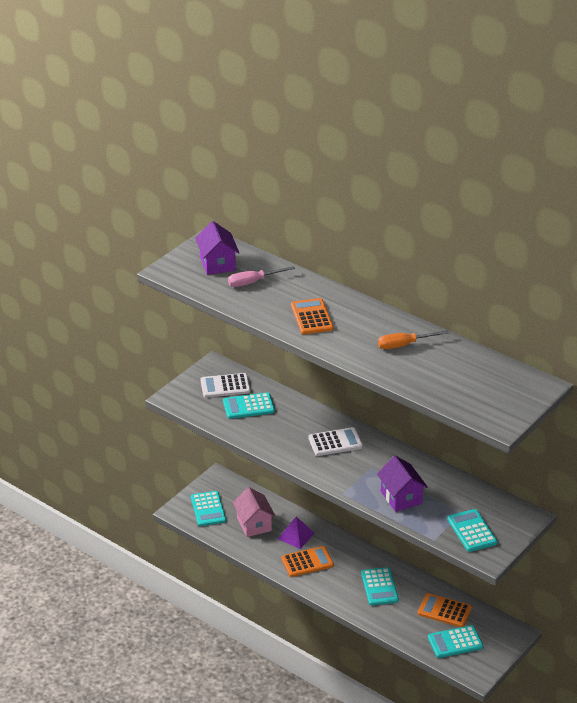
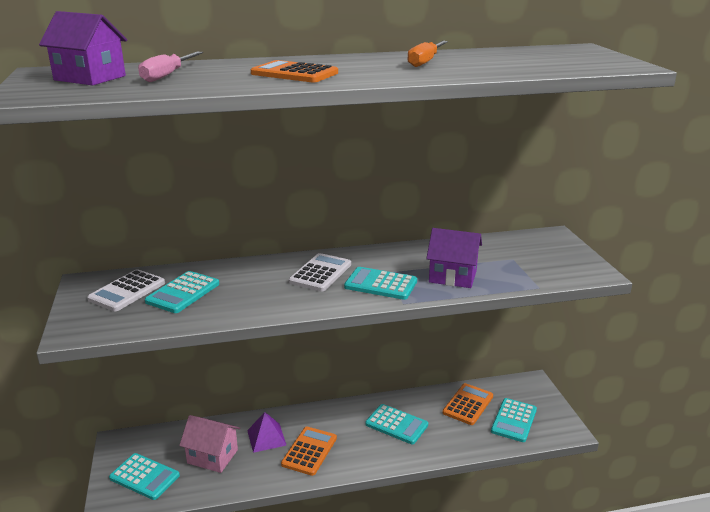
camera: 50 degrees left, 10 degrees down
(444, 611) = (468, 404): orange calculator -> orange calculator turned 150 degrees clockwise
(472, 531) = (547, 265): turquoise calculator -> turquoise calculator (380, 284)

